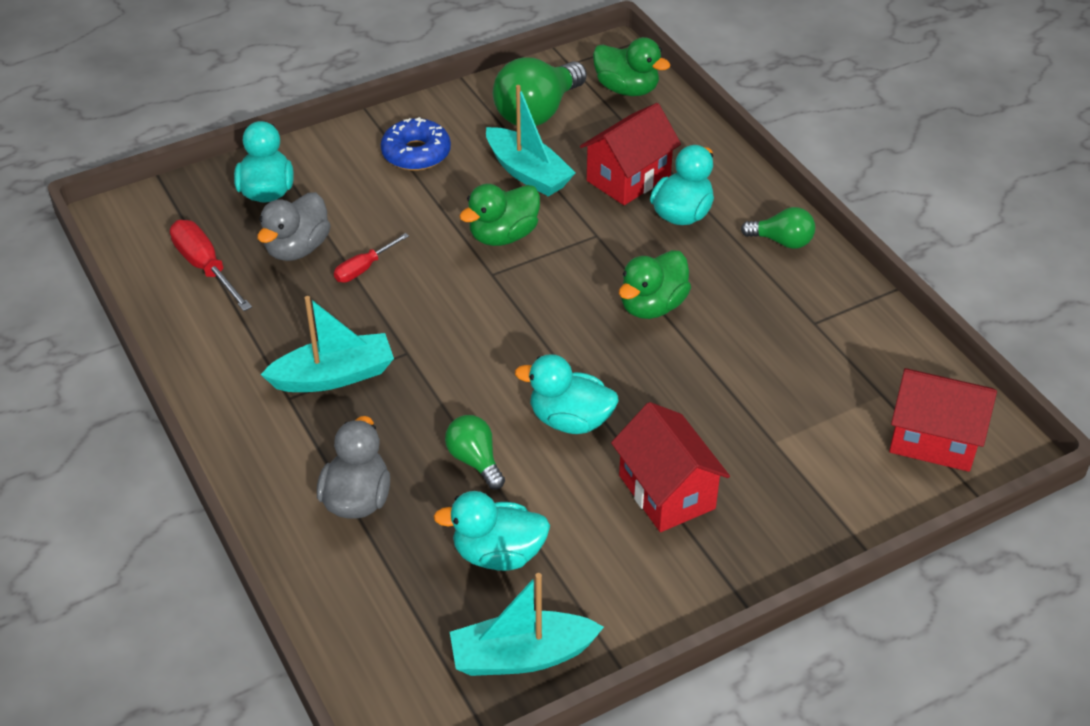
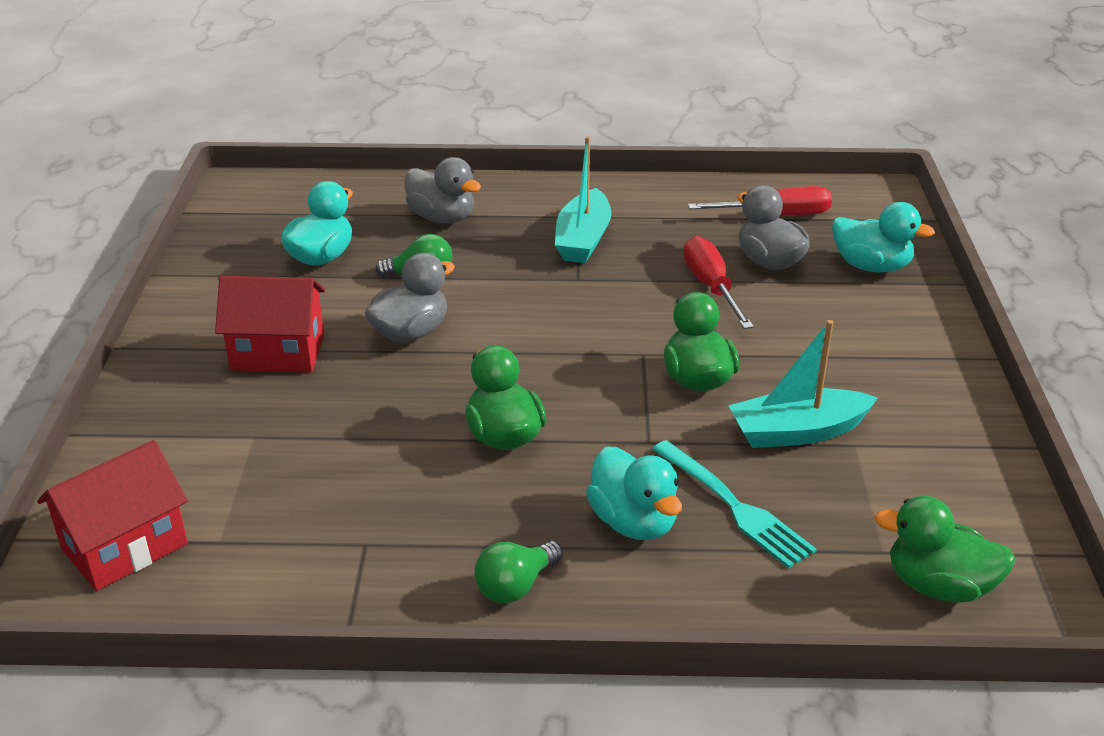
camera: 120 degrees right, 10 degrees down
(364, 268) = (711, 287): red screwdriver -> red screwdriver, size x1.61
(416, 153) = (884, 367): blue donut -> none
(522, 656) = (228, 240): turquoise boat -> none
(537, 112) = (922, 482): green light bulb -> none
(570, 420) = (410, 333): turquoise duck -> grey duck
(627, 89) = (938, 586): green duck -> green duck turned 45 degrees clockwise
(628, 178) = (734, 506): red house -> turquoise fork

